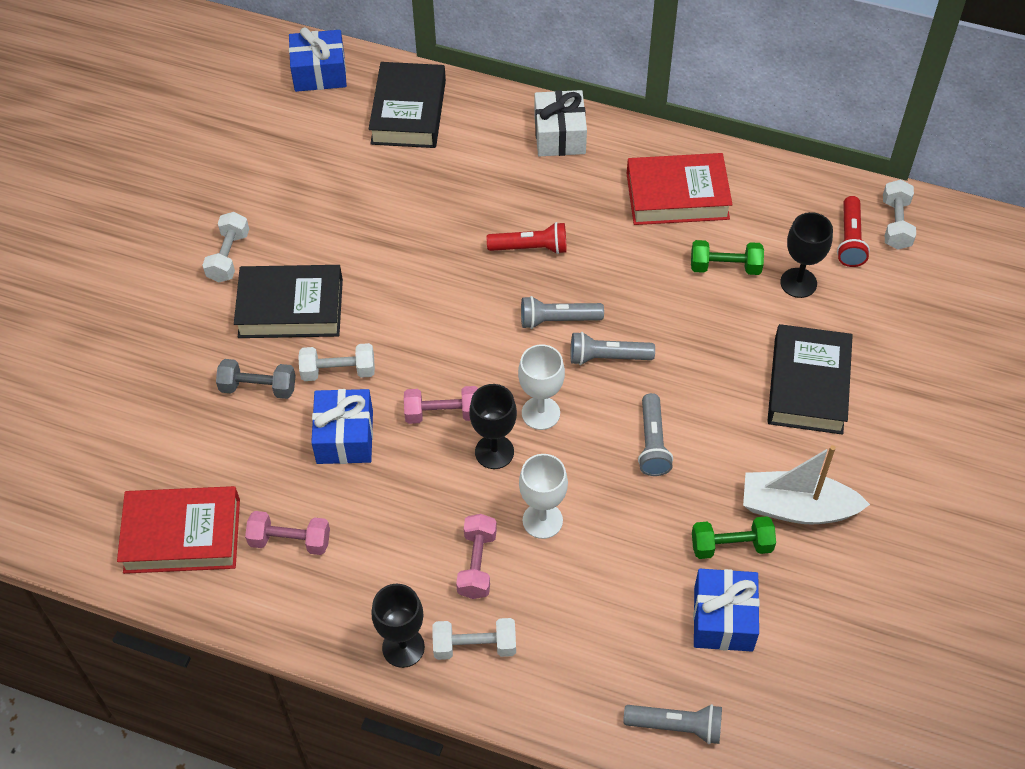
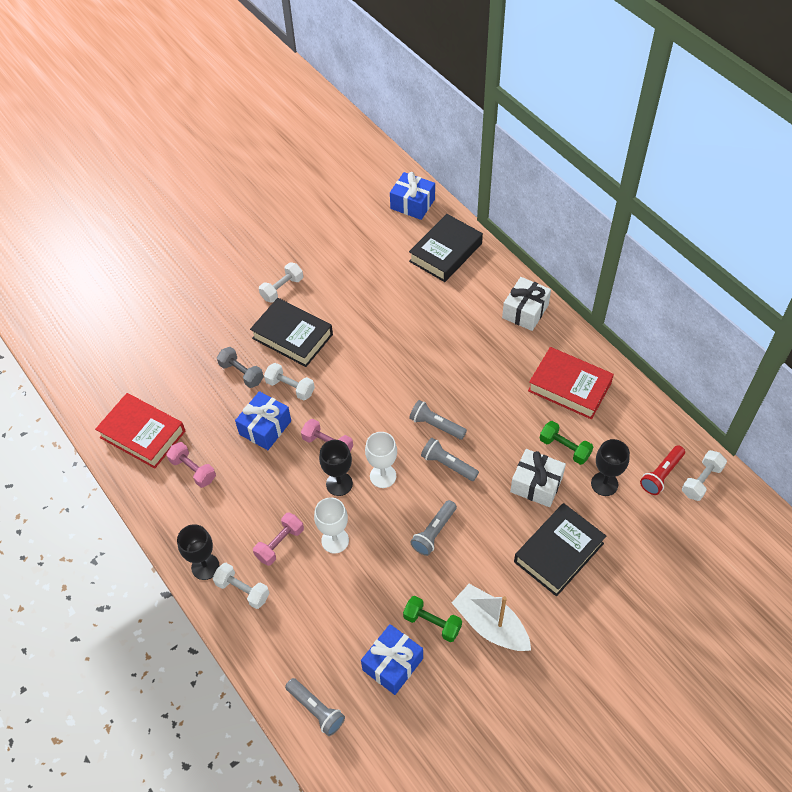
camera: 35 degrees right, 0 degrees up
(530, 248) = (454, 372): red flashlight -> none
(725, 324) = (536, 484): none -> white gift

